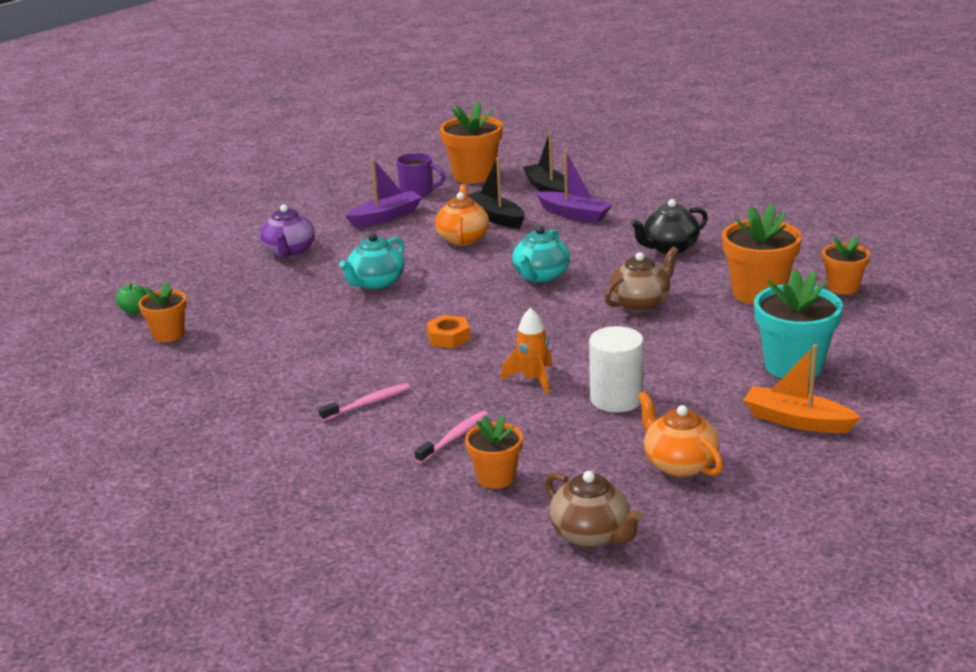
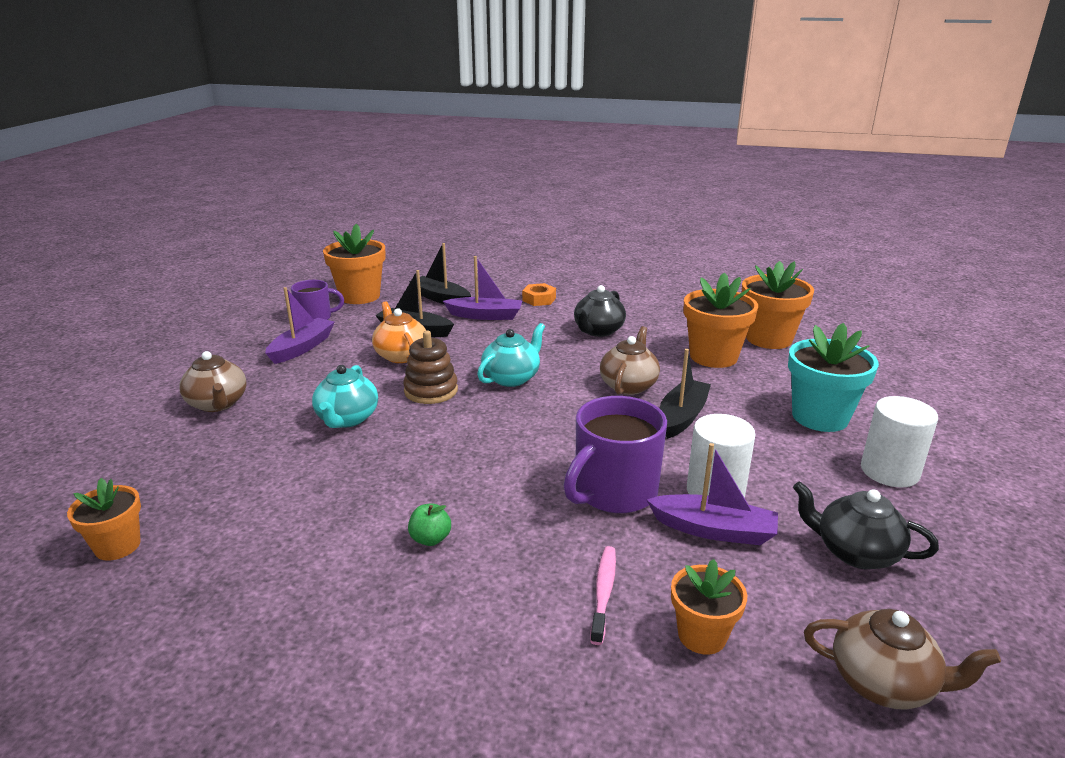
camera: 30 degrees left, 0 degrees up
(134, 310) = (45, 523): green apple -> green apple (430, 539)
(289, 252) = (218, 404): purple teapot -> brown teapot
(368, 403) = (461, 575): pink toothbrush -> none
(448, 337) = (481, 464): orange nut -> orange nut (539, 299)
(461, 274) = (431, 391): none -> brown stacking toy
(533, 380) = (614, 491): orange rocket -> purple mug
(541, 276) = (512, 378): turquoise teapot -> turquoise teapot turned 135 degrees counterclockwise
(582, 422) = (714, 530): none -> purple boat
(659, 338) = (682, 416): none -> black boat
(679, 464) = (855, 552): orange teapot -> black teapot
(797, 421) = (889, 471): orange boat -> white cylinder
(843, 287) = (769, 339): orange flower pot -> orange flower pot, size x1.67

